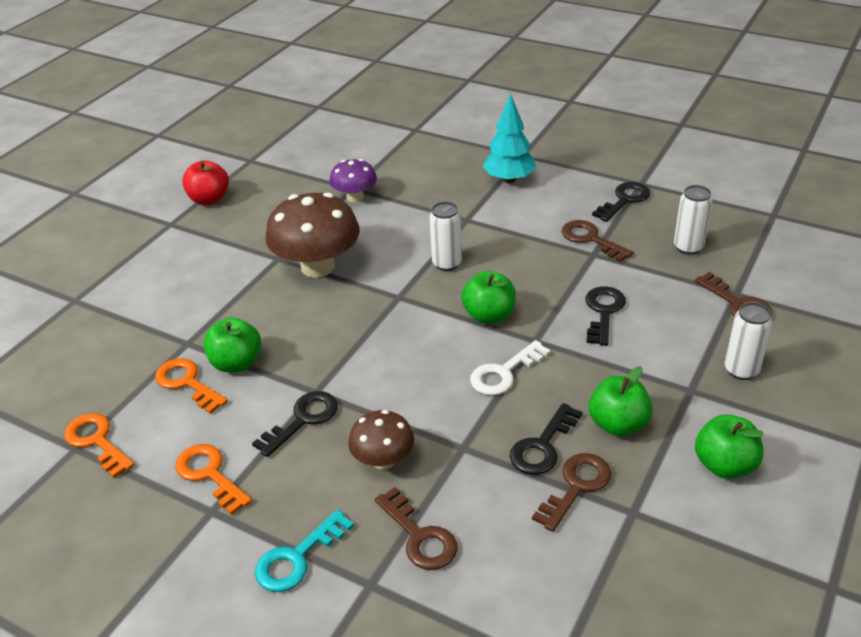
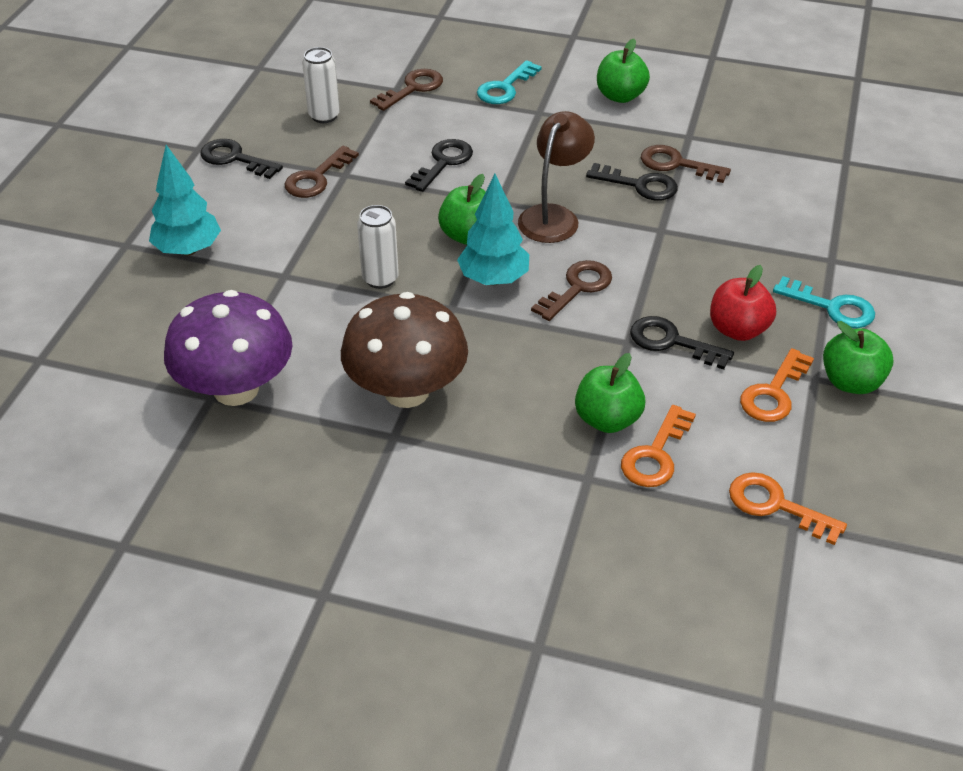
camera: 105 degrees left, 5 degrees up
(97, 441) = (776, 506): orange key -> orange key turned 90 degrees clockwise
(209, 199) = (248, 564): red apple -> red apple (738, 329)
(355, 197) = (236, 389): purple mushroom -> purple mushroom, size x1.78
(383, 460) = (699, 276): brown mushroom -> none
(419, 536) = (771, 240): brown key -> brown key (577, 288)
(425, 323) = (494, 279): none -> turquoise tree
(504, 373) = (554, 216): white key -> brown lamp
(603, 312) = (443, 163): black key -> black key turned 120 degrees clockwise
(618, 424) = (596, 147): green apple -> green apple (851, 382)
(741, 370) = (505, 88): white can -> turquoise key

